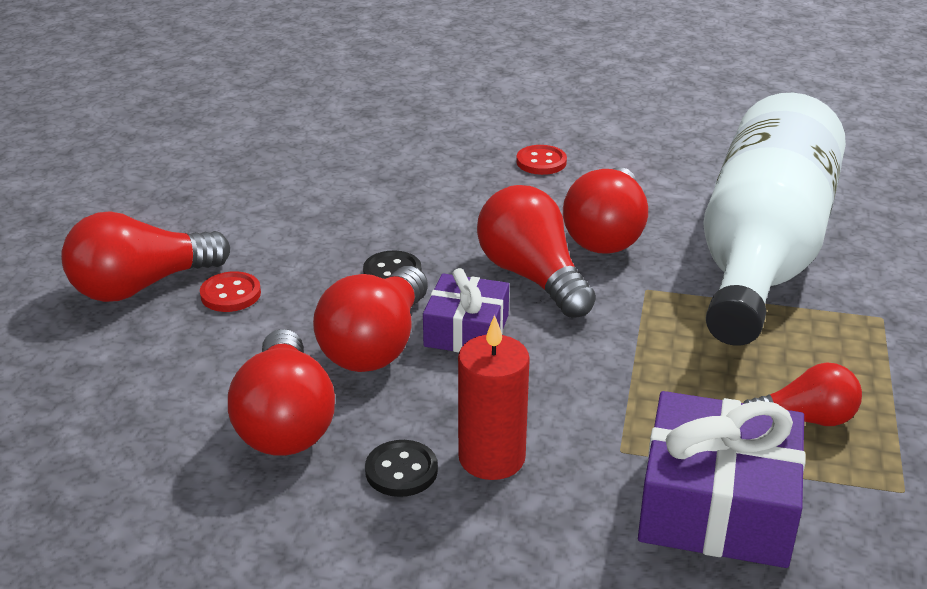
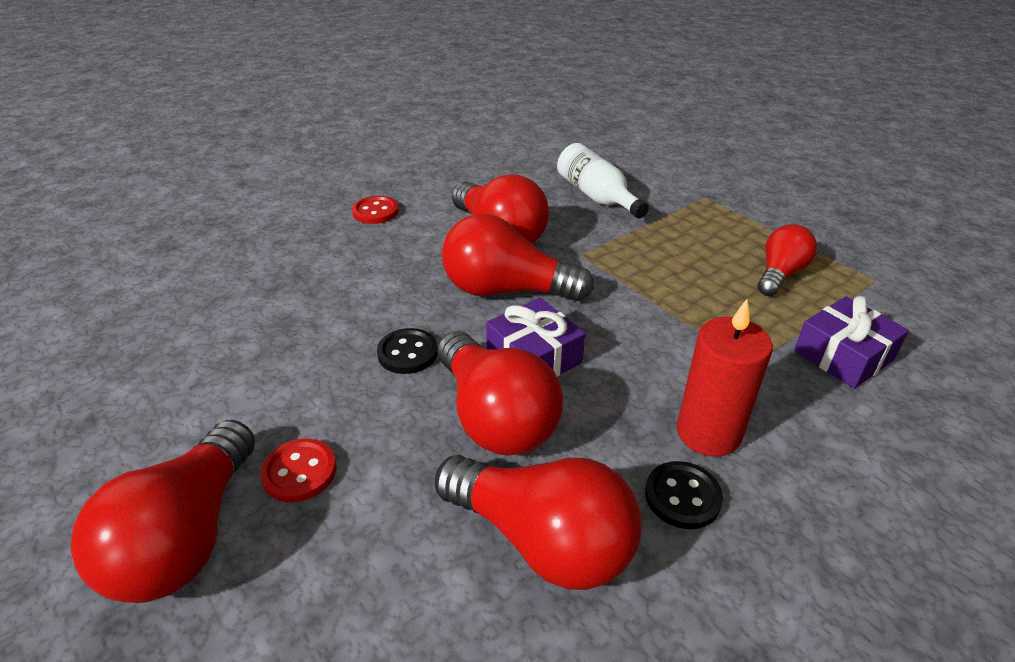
camera: 50 degrees left, 5 degrees up
(717, 505) = (843, 355): purple gift -> purple gift, size x0.61
(762, 253) = (596, 196): white bottle -> white bottle, size x0.44

